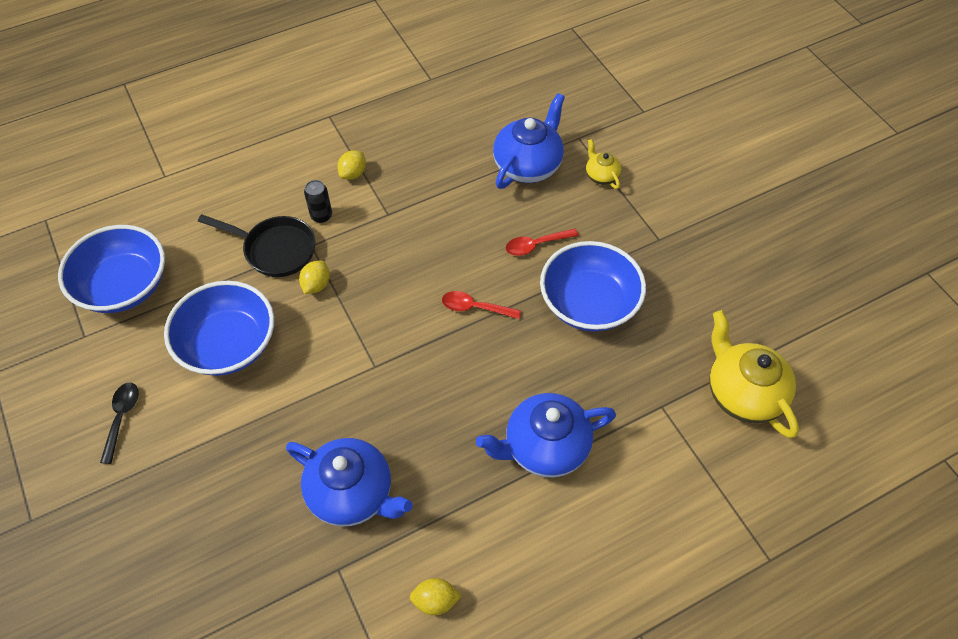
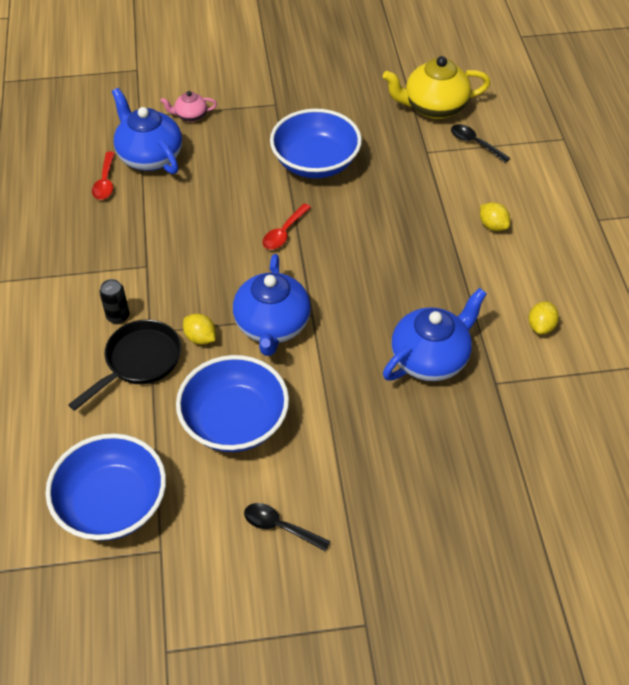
camera: 70 degrees left, 5 degrees down
(353, 173) = (79, 280): yellow lemon -> yellow lemon (493, 226)
(536, 245) = (240, 176): red spoon -> red spoon (105, 182)
(545, 447) = (435, 226): blue teapot -> blue teapot (272, 326)
(601, 176) = (190, 116): yellow teapot -> pink teapot
(704, 455) = (475, 143): none -> black spoon

